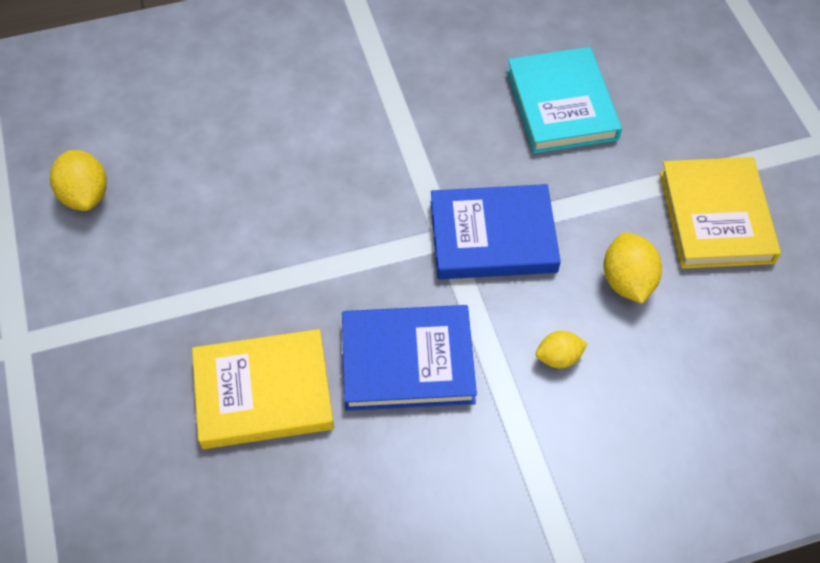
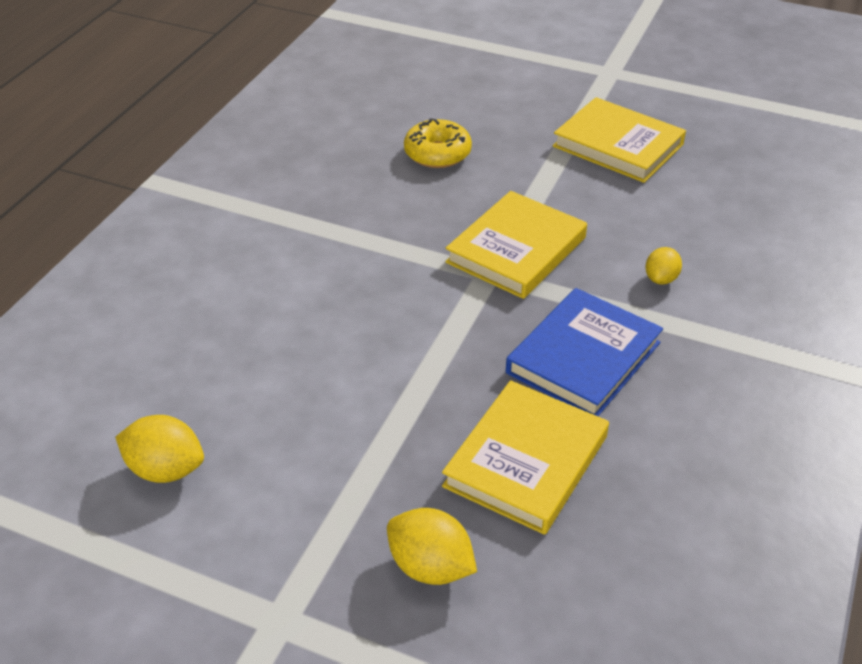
camera: 50 degrees left, 15 degrees down
(493, 236) = (516, 250): blue book -> yellow book
(561, 105) = (437, 153): turquoise book -> yellow donut
(627, 282) = (629, 211): yellow lemon -> yellow lemon (430, 567)

